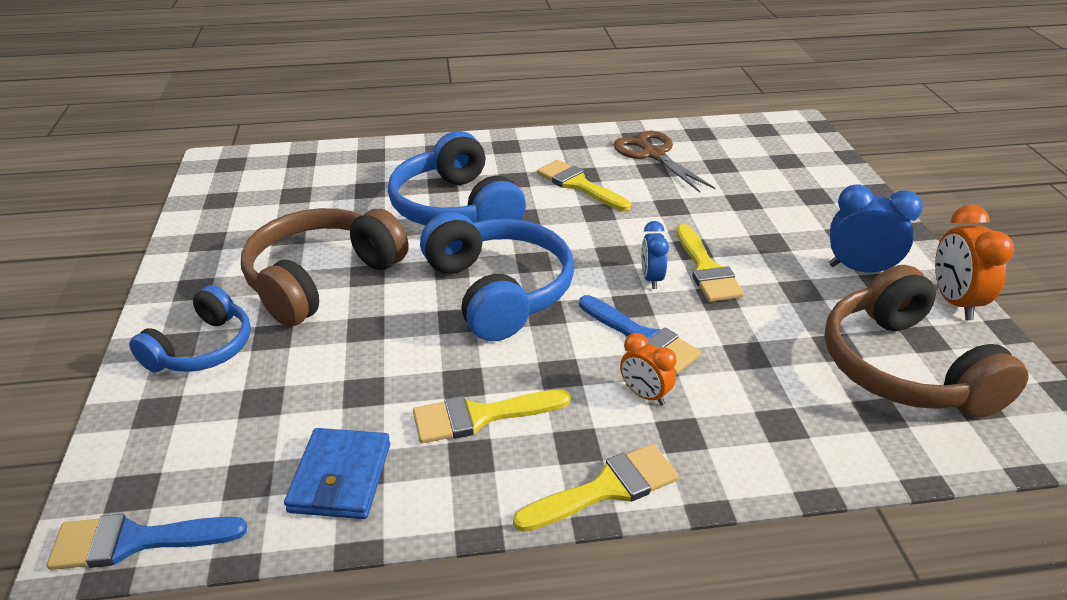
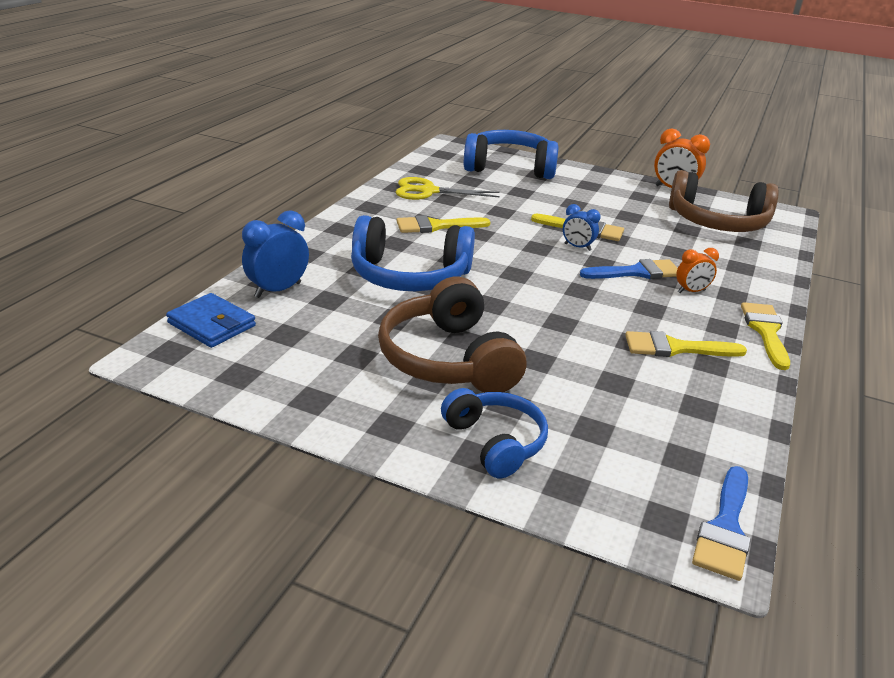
camera: 60 degrees left, 5 degrees down
(340, 477) = (705, 418): blue wallet -> blue wallet (211, 324)
(480, 416) = (675, 348): yellow brush -> yellow brush turned 75 degrees clockwise
(498, 291) = (540, 297): blue headphones -> blue headphones (509, 168)
(653, 154) = (428, 191): brown scissors -> yellow scissors
(860, 269) = (625, 195): blue clock -> blue clock (278, 290)

